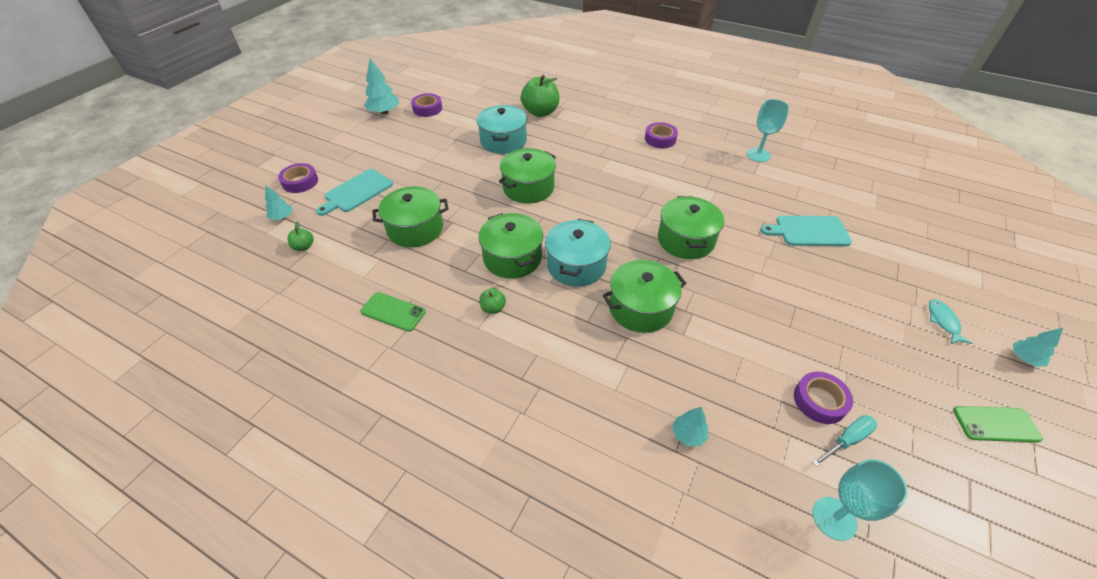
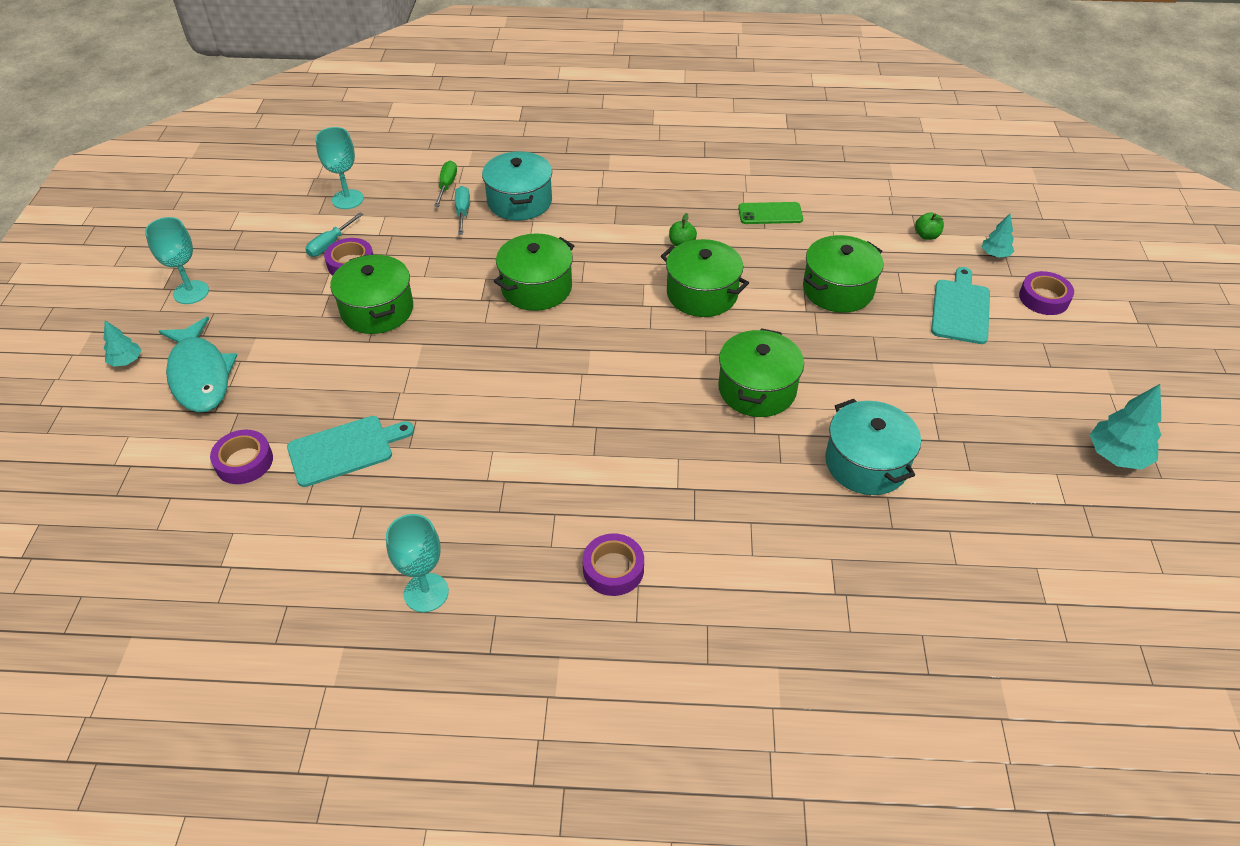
camera: 155 degrees right, 0 degrees up
(427, 109) = (1062, 492): purple tape -> purple tape (244, 462)
(540, 112) = (867, 562): green apple -> none
(576, 265) = (627, 308): turquoise pot -> turquoise pot (519, 201)
(685, 240) = (511, 381): green pot -> green pot (377, 310)
(688, 434) = (462, 211): turquoise tree -> turquoise screwdriver
(699, 492) = (447, 185): none -> green screwdriver
(943, 321) = (200, 375): turquoise fish -> turquoise fish, size x2.10
(996, 424) = (191, 292): green phone -> turquoise goblet

